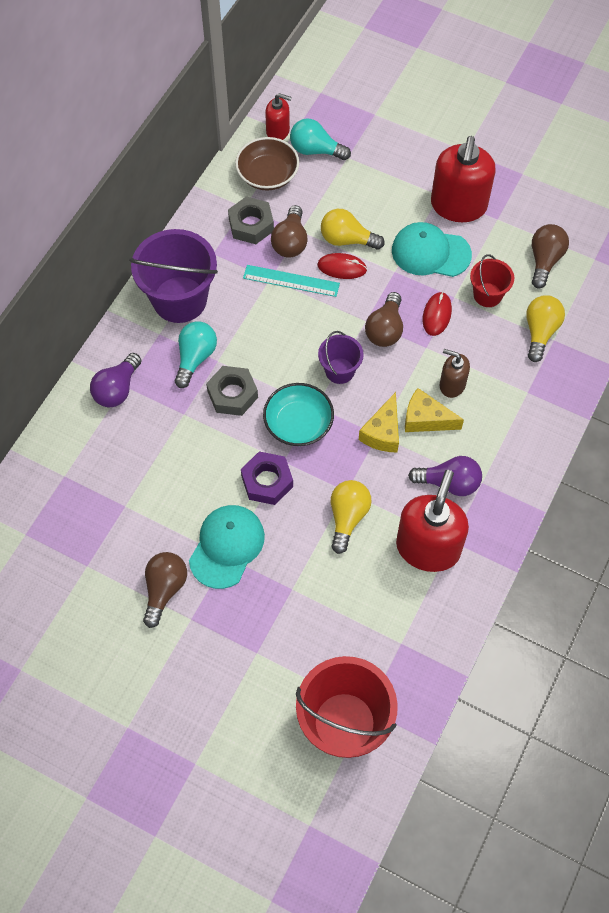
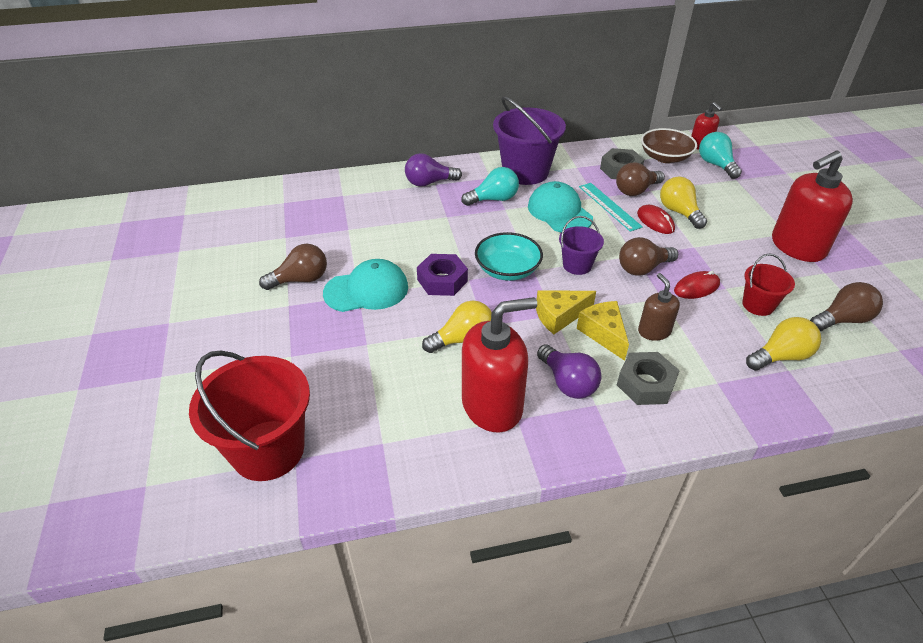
camera: 50 degrees right, 20 degrees down
(232, 394) = (489, 228): grey nut -> grey nut (645, 384)
(430, 252) = (738, 255): turquoise cap -> turquoise cap (559, 212)

